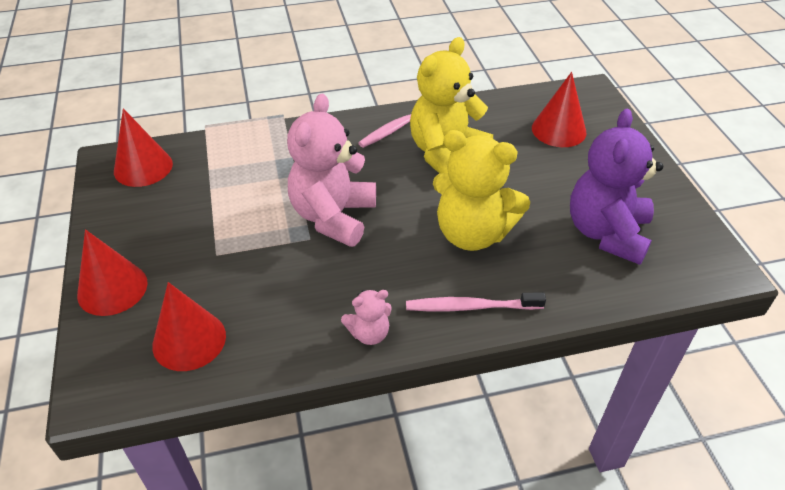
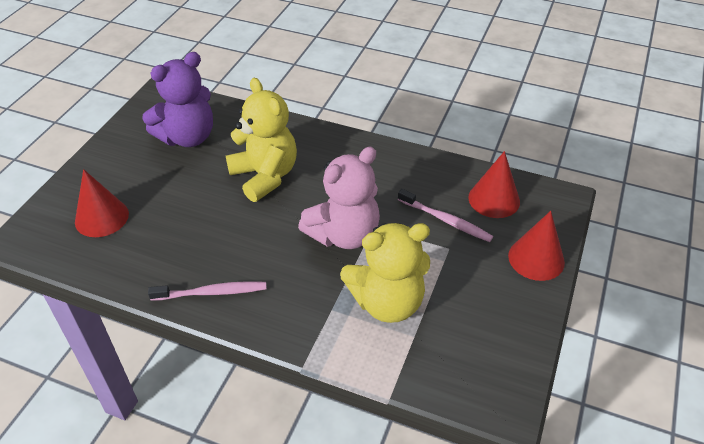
camera: 145 degrees left, 0 degrees up
(143, 167) = (474, 374): red cone -> none
(369, 333) = (384, 154): pink teddy bear -> none
(446, 154) = (209, 243): yellow teddy bear -> yellow teddy bear (387, 302)
(471, 307) = (314, 140): pink toothbrush -> pink toothbrush (446, 220)

